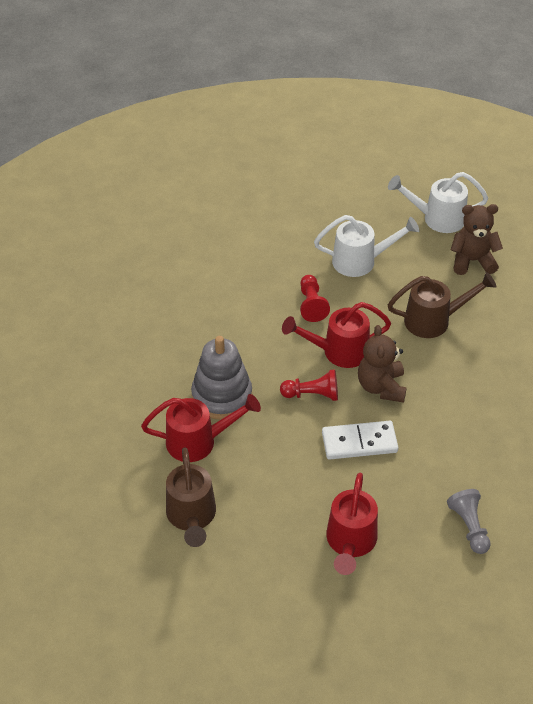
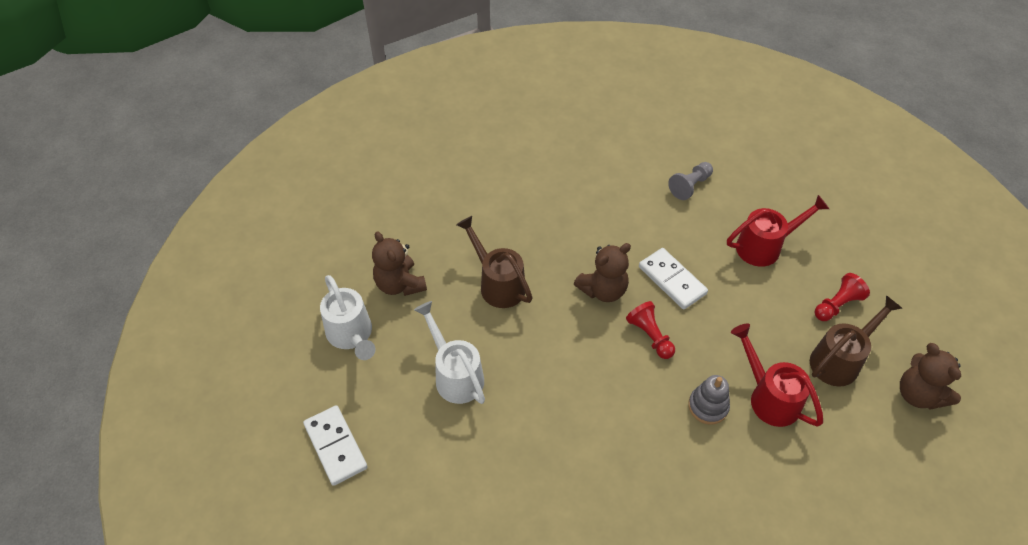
camera: 120 degrees left, 5 degrees up
(117, 553) = (918, 394): none -> brown teddy bear
(222, 396) = (708, 406): grey stacking toy -> grey stacking toy, size x0.62
(311, 305) = (543, 389): red pawn -> red pawn (837, 305)
(339, 351) = (586, 339): red watering can -> none
(346, 183) = (336, 446): none -> white domino

